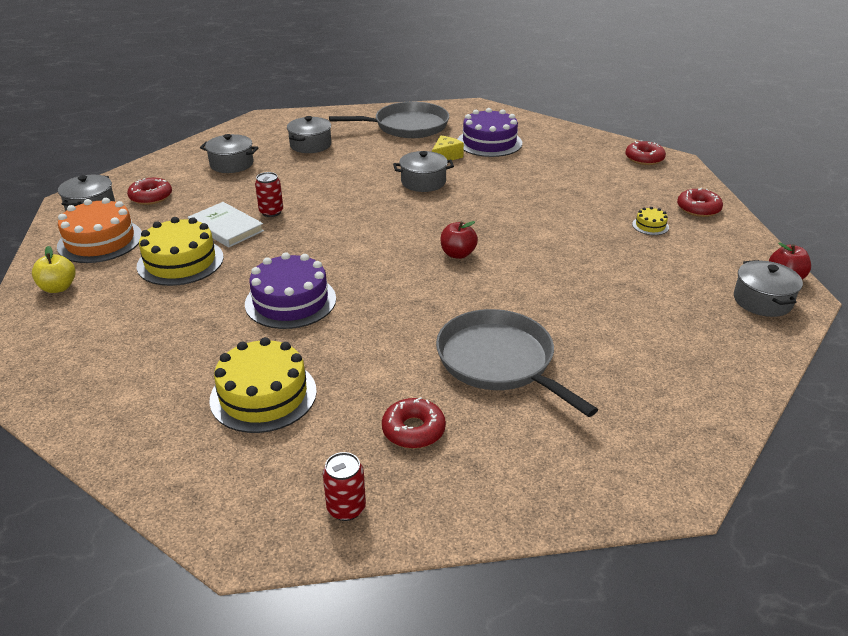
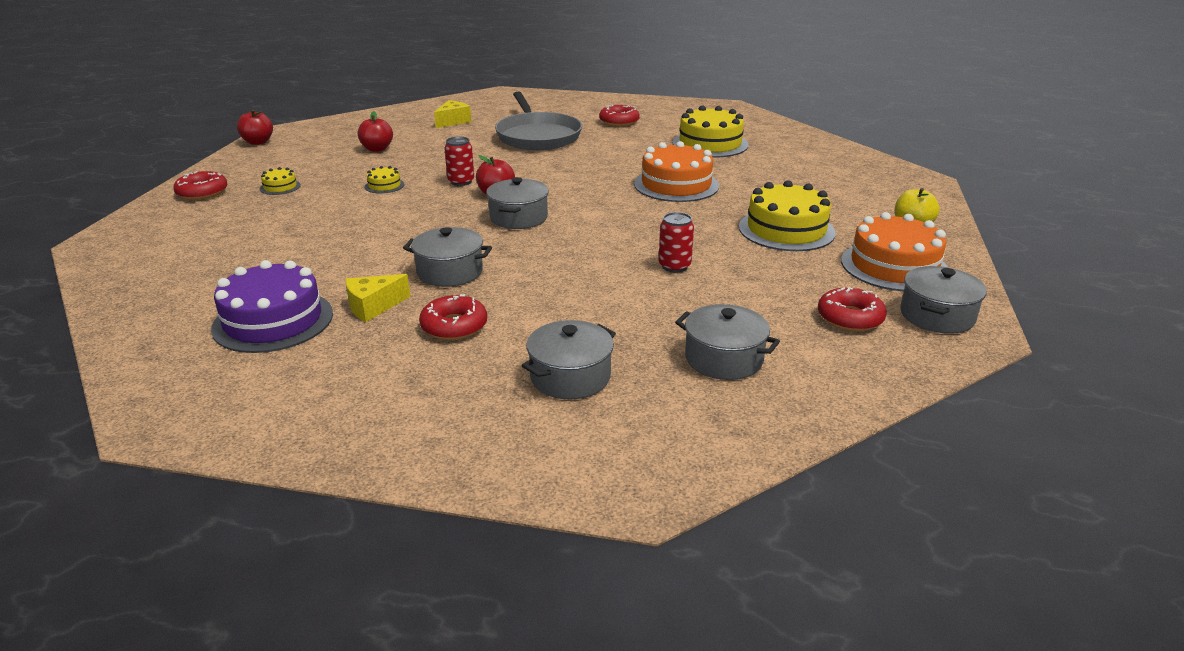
camera: 160 degrees left, 5 degrees down
(226, 227) = (735, 256): white book -> none
(290, 301) = (676, 185): purple cake -> orange cake
(346, 508) = (672, 108): red can -> red can (461, 181)
(407, 126) = (359, 389): grey pan -> none
(567, 244) = (384, 185): none -> yellow cake
(641, 372) = (453, 121): none -> yellow cheese
(644, 158) = (123, 253): red donut -> red donut (454, 326)
(649, 293) = (377, 149): none -> red apple
(762, 301) = (305, 135): grey pot -> grey pot (518, 218)

